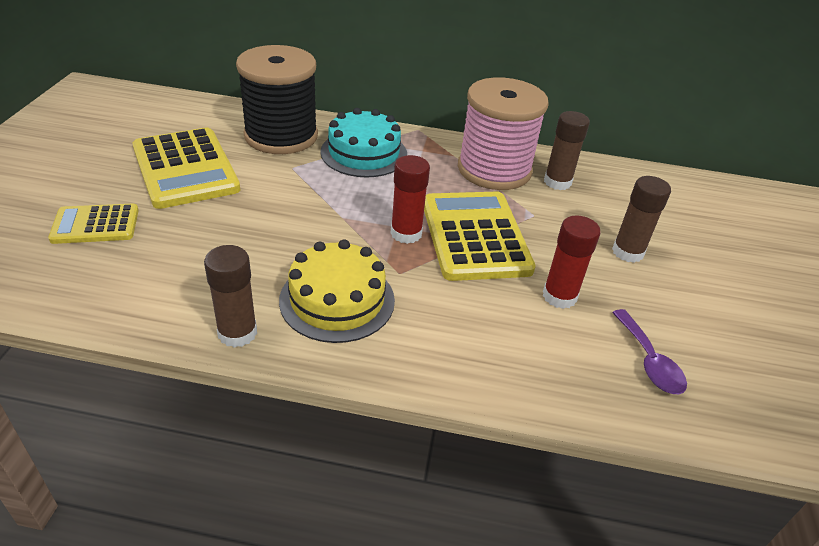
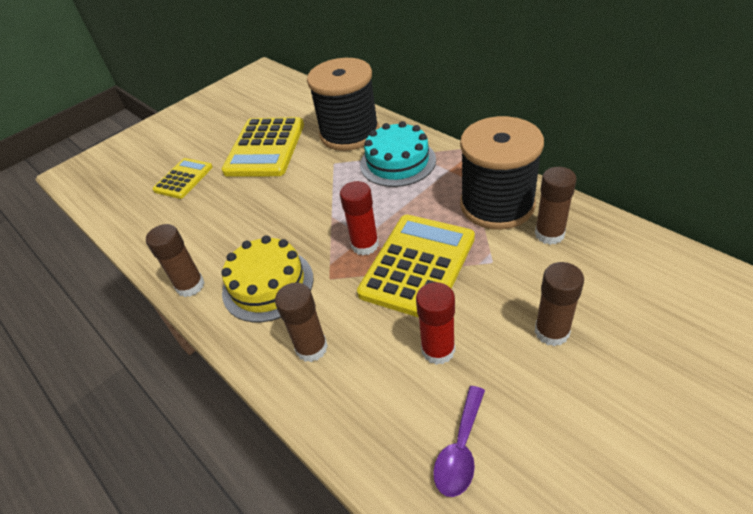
camera: 45 degrees right, 5 degrees up
(95, 225) = (183, 179): yellow calculator -> yellow calculator turned 90 degrees clockwise
(446, 338) = (311, 348): none -> brown glue stick
(494, 169) = (497, 205): pink spool -> black spool

